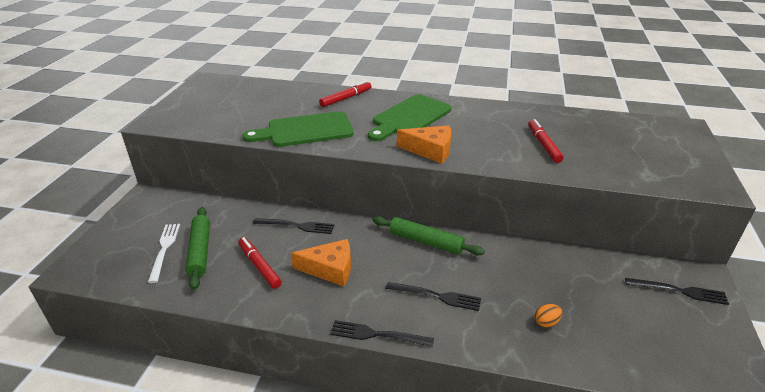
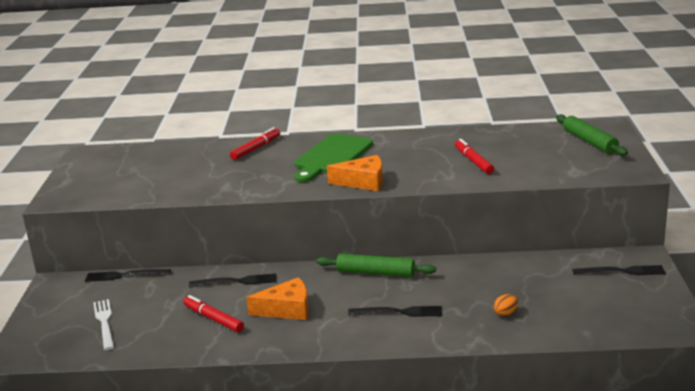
camera: 10 degrees left, 10 degrees down
(200, 251) = (144, 318): green rolling pin -> green rolling pin (589, 142)
(305, 130) = (226, 183): green cutting board -> none
(377, 334) = (352, 348): black fork -> black fork (124, 275)

